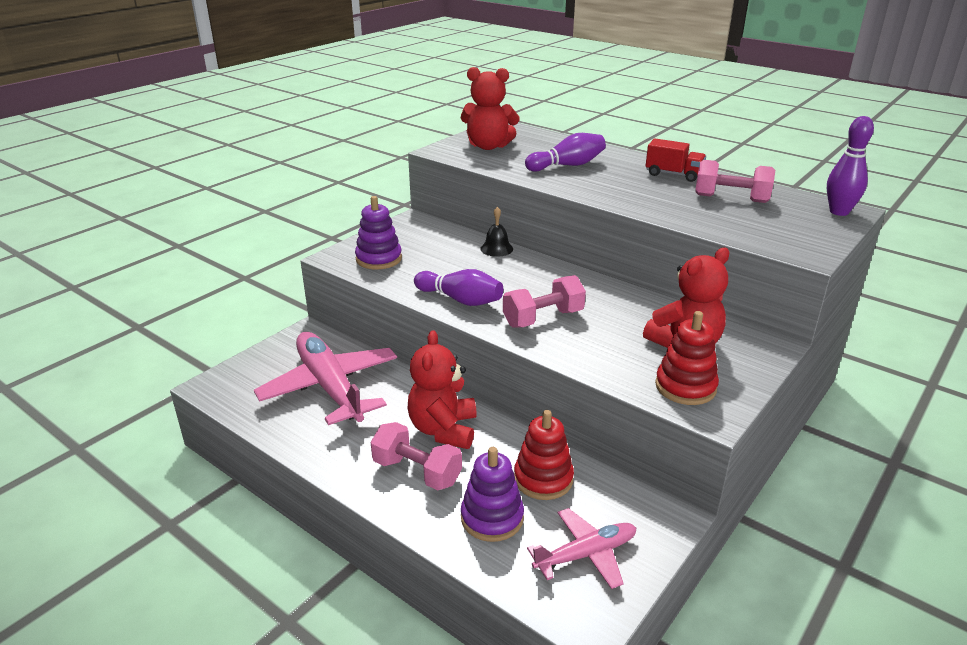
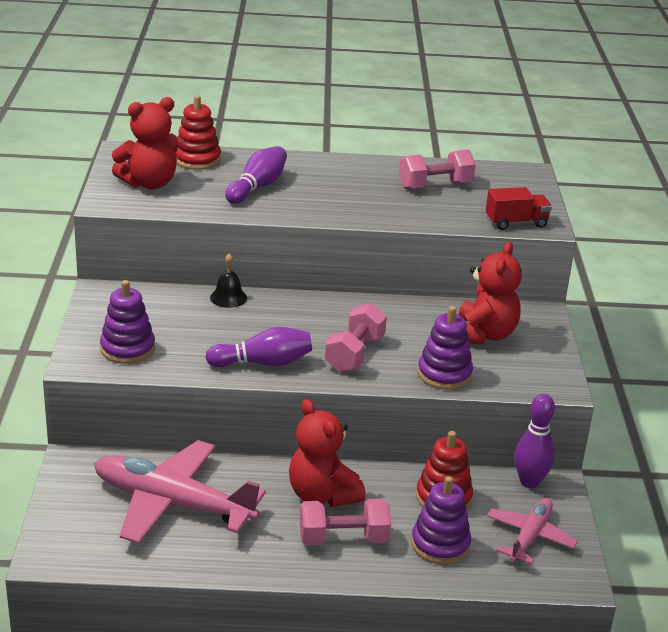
camera: 40 degrees left, 0 degrees up
(604, 362) = (444, 374): none -> purple stacking toy
(673, 174) = (361, 171): red truck -> red truck (516, 223)
(685, 387) = (520, 371): red stacking toy -> red stacking toy (197, 159)
(839, 212) = (524, 176): purple bowling pin -> purple bowling pin (529, 482)

